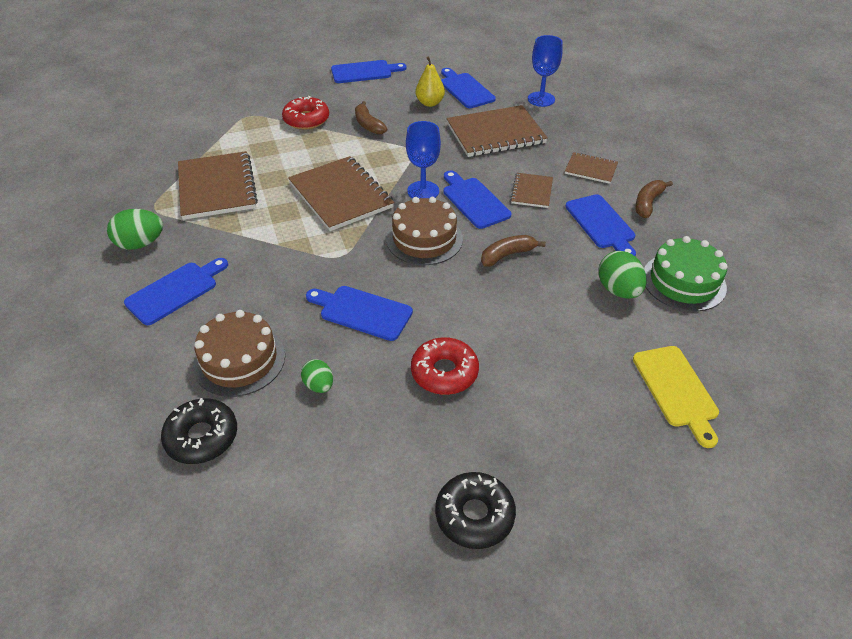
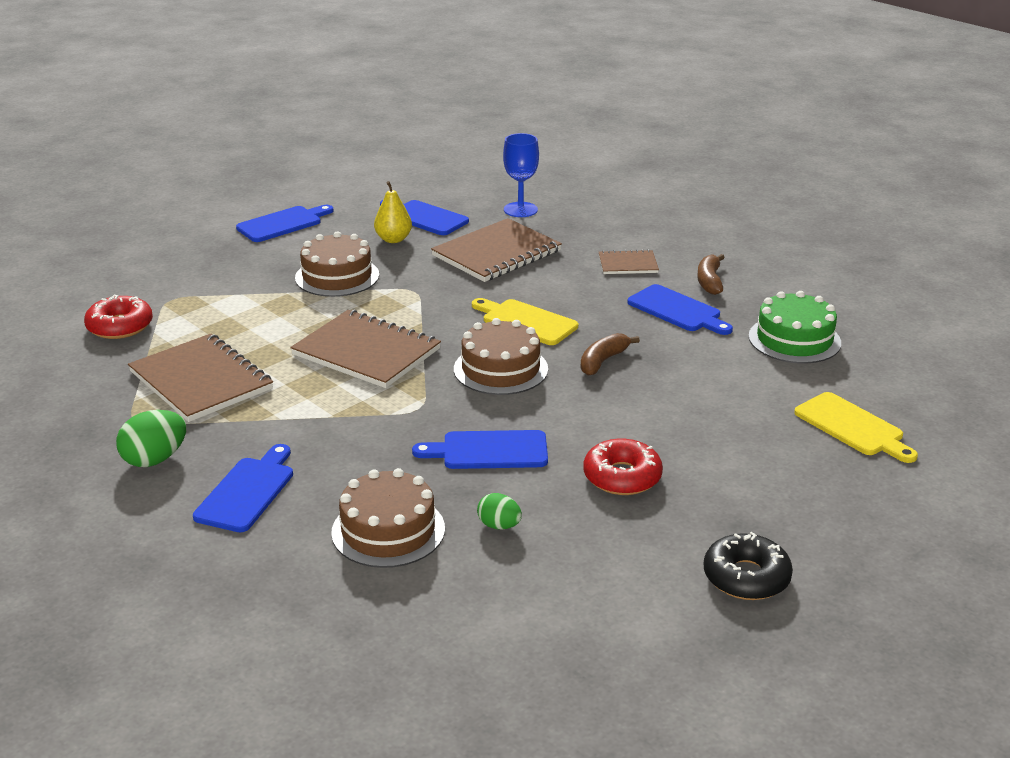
camera: 25 degrees left, 15 degrees down
(202, 437) = (409, 607): black donut -> none
(306, 120) = (253, 287): red donut -> red donut (120, 326)
(368, 125) = (337, 276): brown banana -> brown cake
(423, 191) = (460, 325): blue goblet -> none
(474, 201) = (526, 321): blue cutting board -> yellow cutting board
(532, 191) = (582, 298): brown notebook -> none
(618, 290) = (738, 362): green egg -> none

